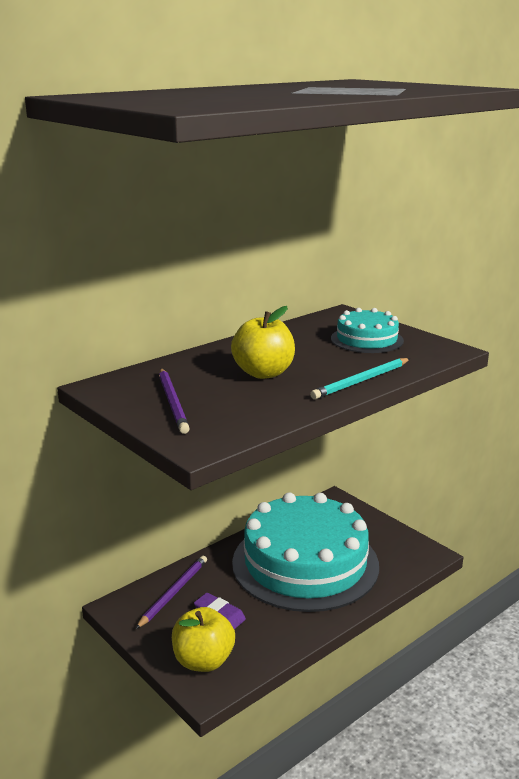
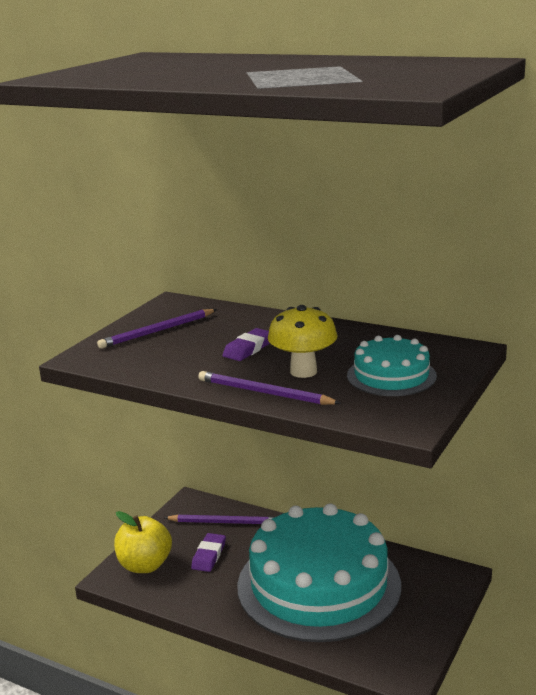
camera: 70 degrees right, 0 degrees up
(263, 373) = (248, 349): yellow apple -> purple eraser
(332, 362) = (303, 371): none -> yellow mushroom
(361, 381) = (264, 393): turquoise pencil -> purple pencil

